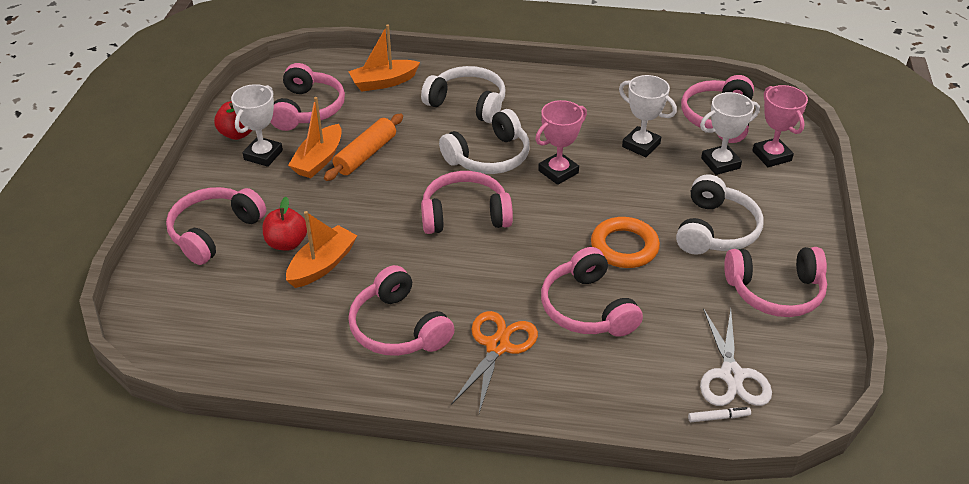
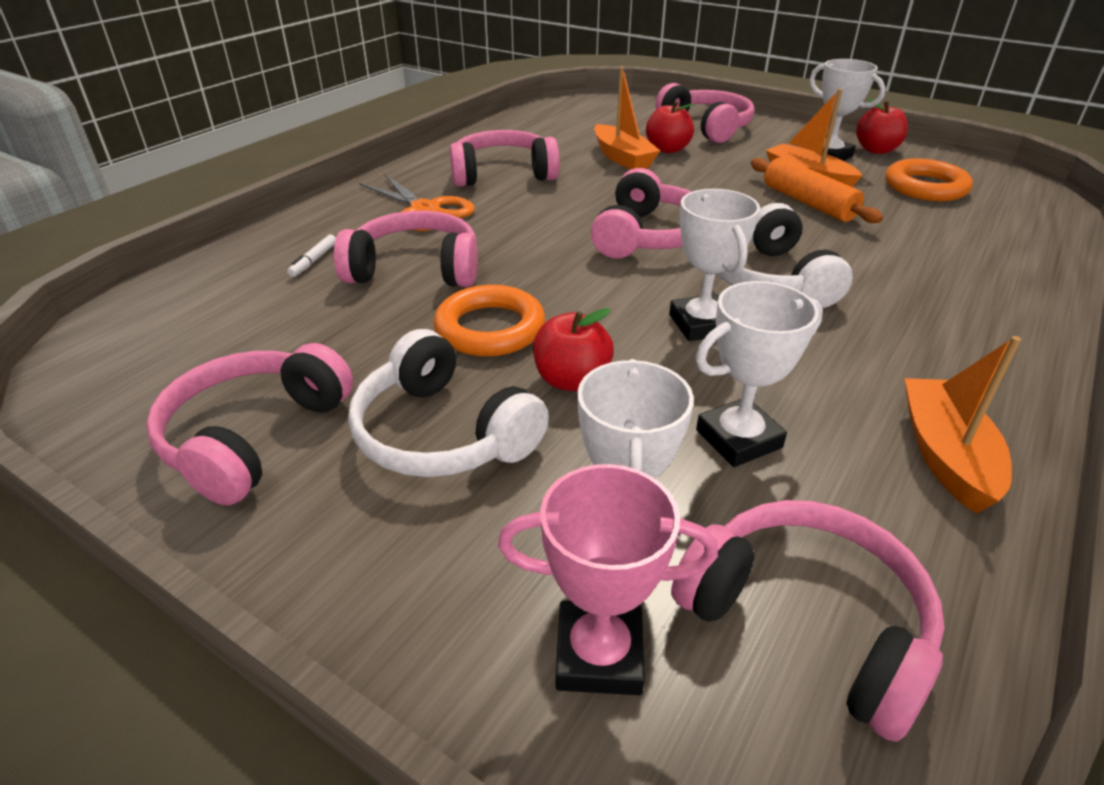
camera: 115 degrees right, 5 degrees down
(308, 109) = (925, 187): pink headphones -> orange ring
(383, 82) = (997, 241): orange boat -> orange boat (945, 455)
(468, 103) = (926, 293): white headphones -> none
(558, 172) = (701, 324): pink trophy -> white trophy
(643, 202) = (571, 380): none -> red apple
(718, 417) = (167, 299): white marker -> white marker (314, 260)
(731, 375) = (196, 330): white scissors -> none

